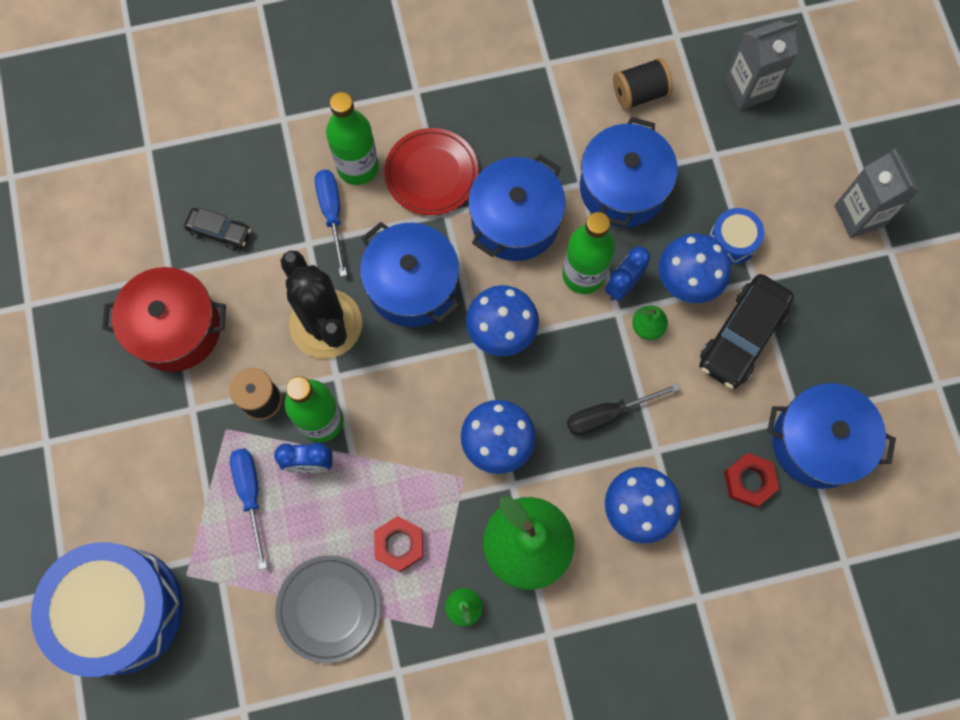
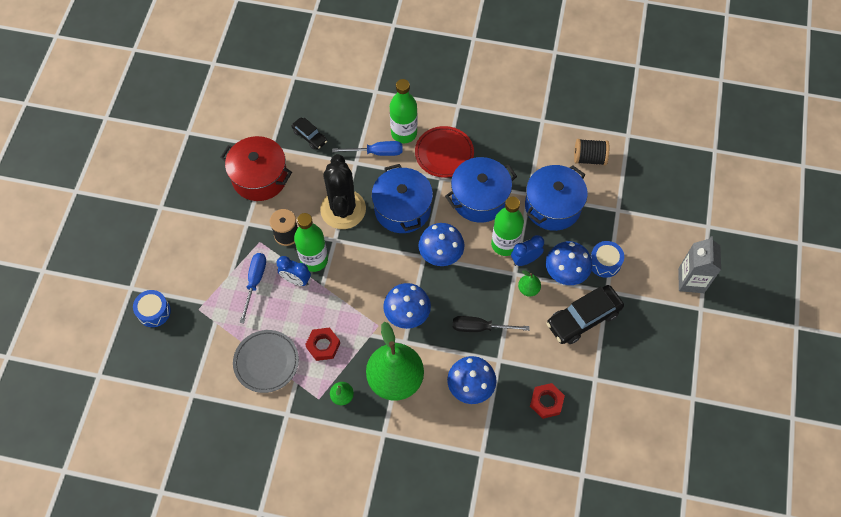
camera: 25 degrees right, 10 degrees down
(120, 610) = (154, 312): blue drum -> blue drum, size x0.43
(332, 214) = (377, 152): blue screwdriver -> blue screwdriver turned 75 degrees clockwise
(748, 89) = (657, 182): grey carton -> none
(817, 442) = (599, 398): blue pot -> none

